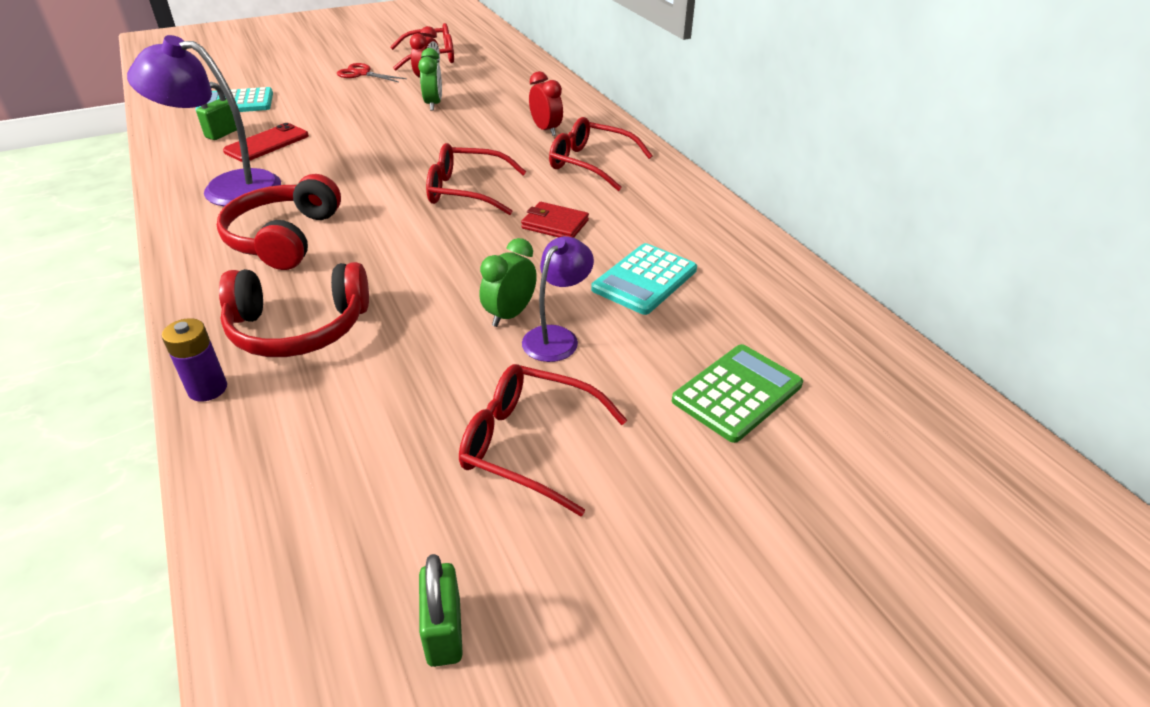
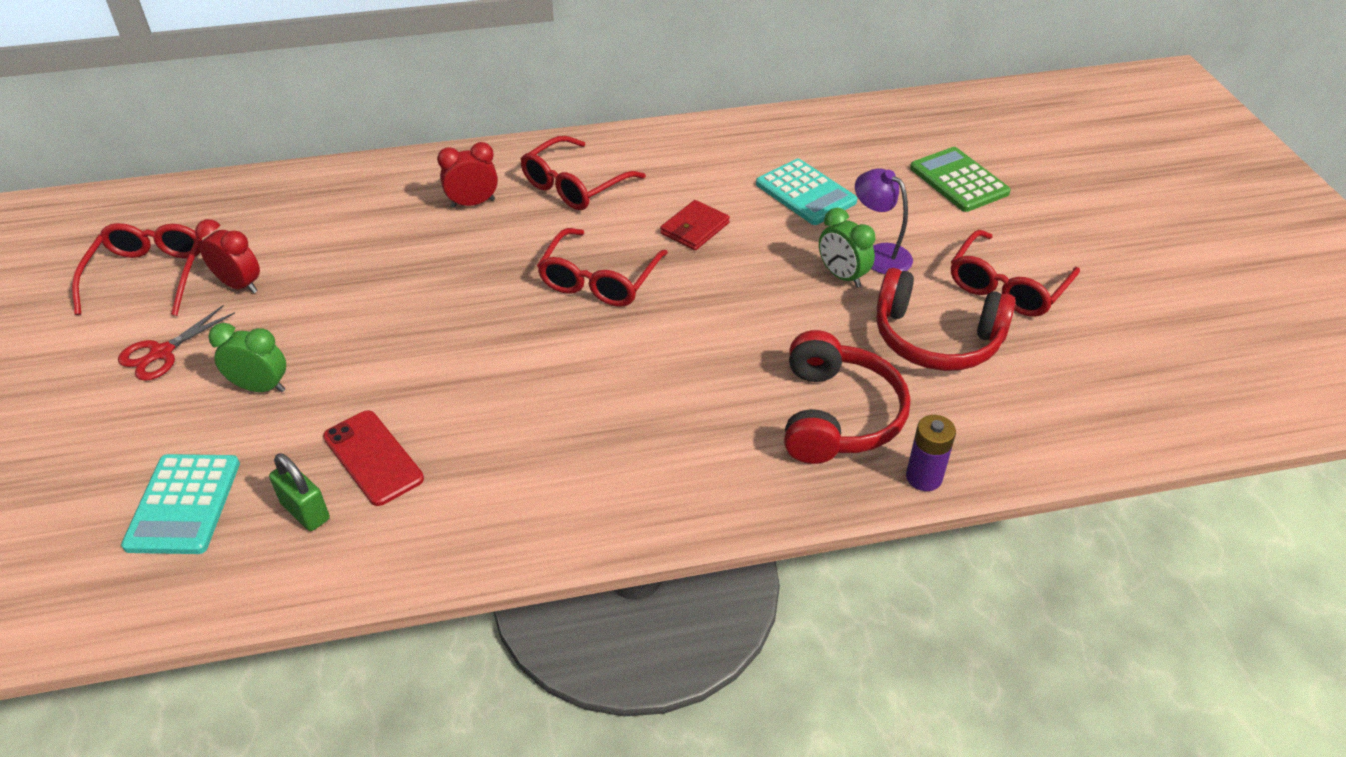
camera: 75 degrees left, 5 degrees up
(227, 188) = (499, 493): purple lamp -> none
(284, 238) = (655, 431): red headphones -> red headphones (936, 338)
(434, 104) = (336, 286): green clock -> green clock (261, 387)
(444, 631) = (1171, 343): green padlock -> none

